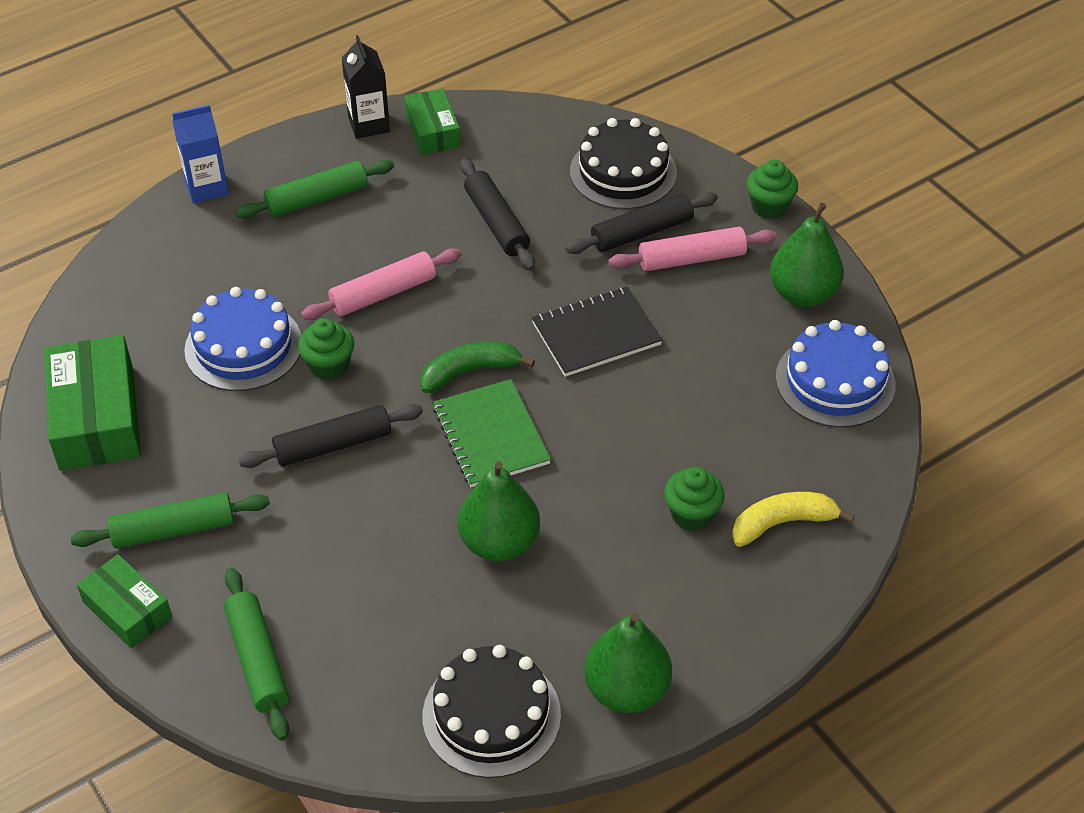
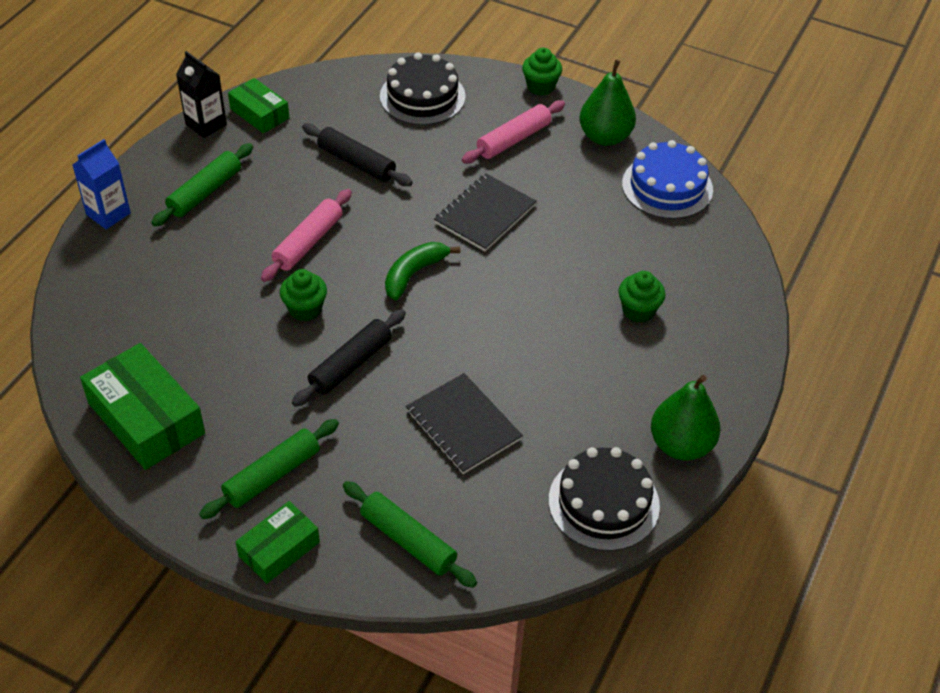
camera: 30 degrees left, 0 degrees up
(127, 609) = (279, 549): green box -> green box turned 60 degrees counterclockwise
(243, 346) = (227, 320): blue cake -> none
(402, 561) = (463, 425): none -> black notebook
(490, 435) = (462, 312): green notebook -> none
(499, 543) = (522, 383): green pear -> none
(641, 232) = (466, 134): black rolling pin -> none
(782, 523) = (701, 292): yellow banana -> none

